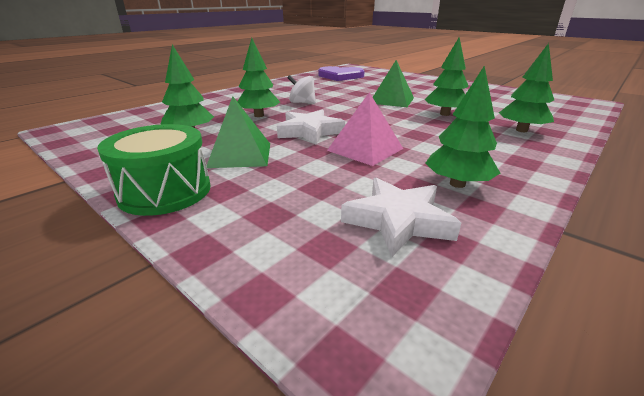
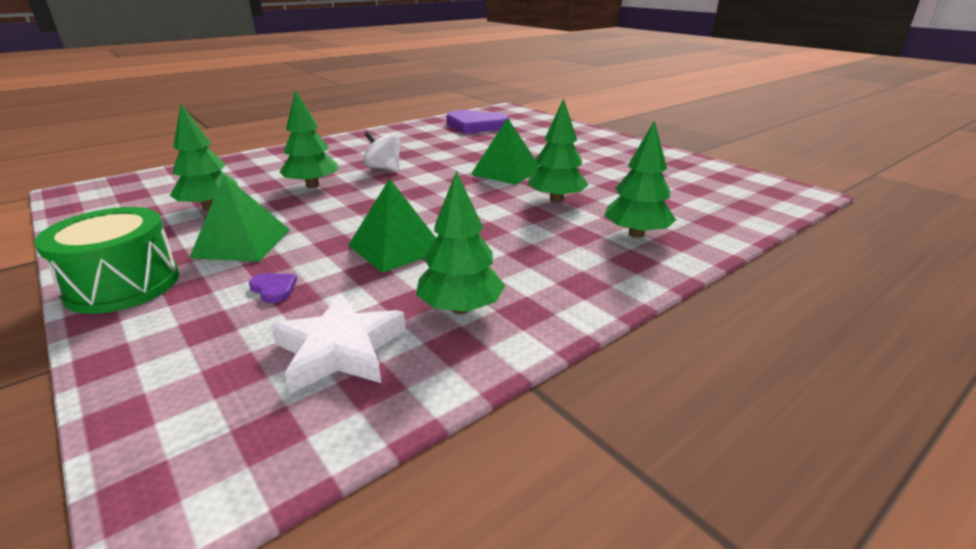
camera: 10 degrees right, 0 degrees up
(298, 183) = (274, 288): none -> purple heart
(309, 132) = (352, 215): white star -> none
(365, 149) = (396, 247): pink pyramid -> green pyramid

